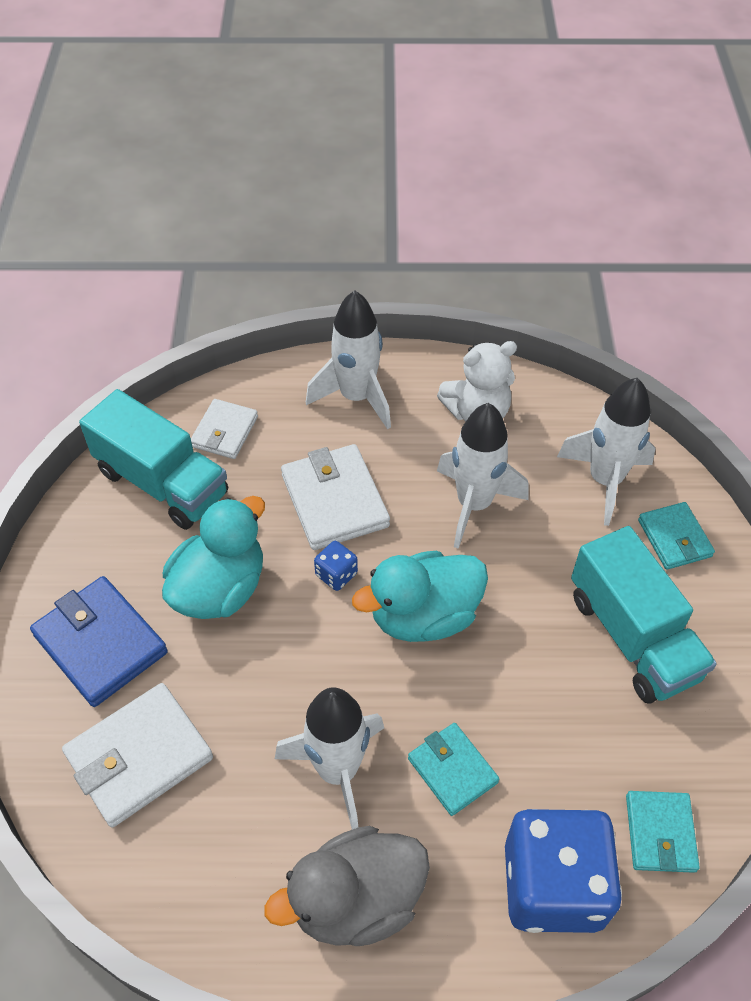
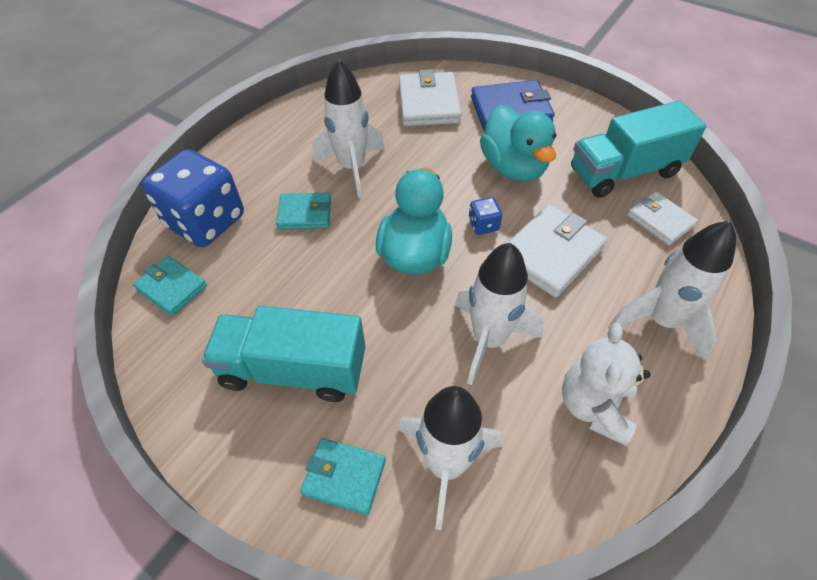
camera: 125 degrees right, 0 degrees up
(334, 501) = (550, 253): white wallet -> white wallet turned 60 degrees counterclockwise
(356, 900) = (283, 146): grey duck -> none

